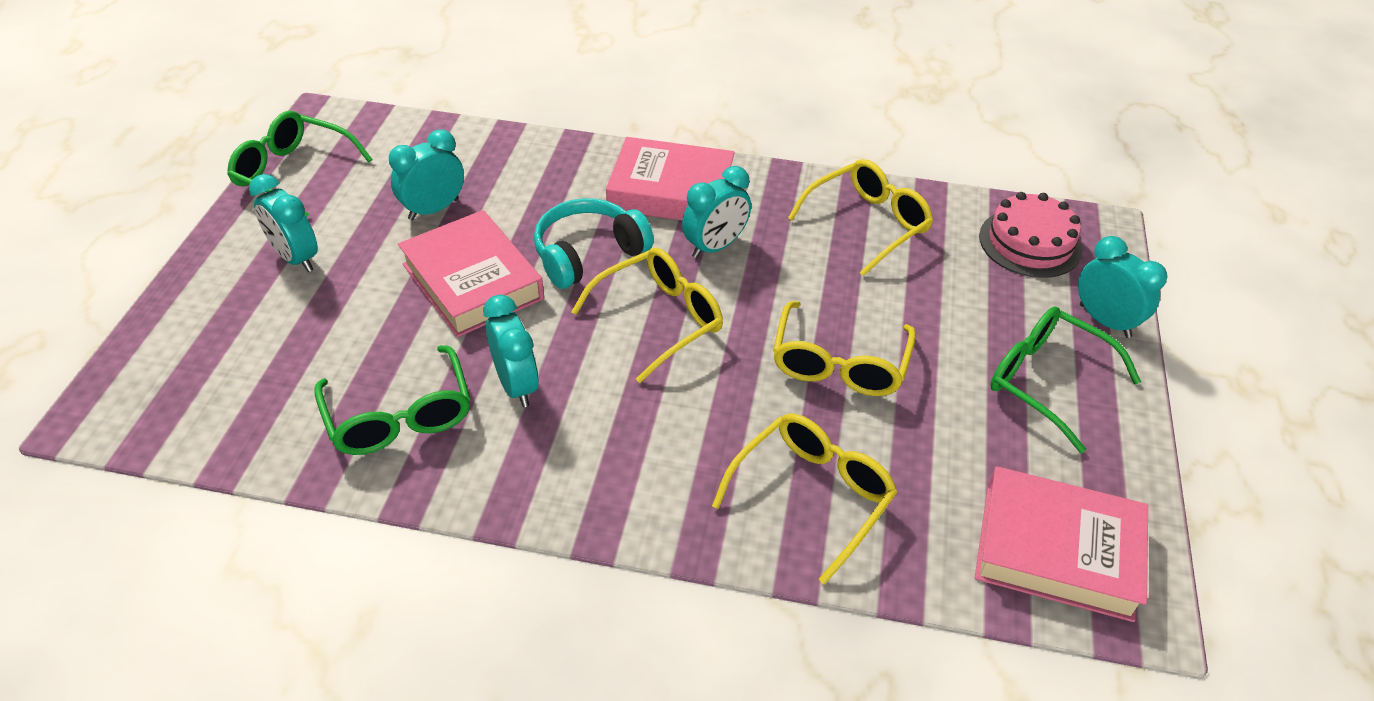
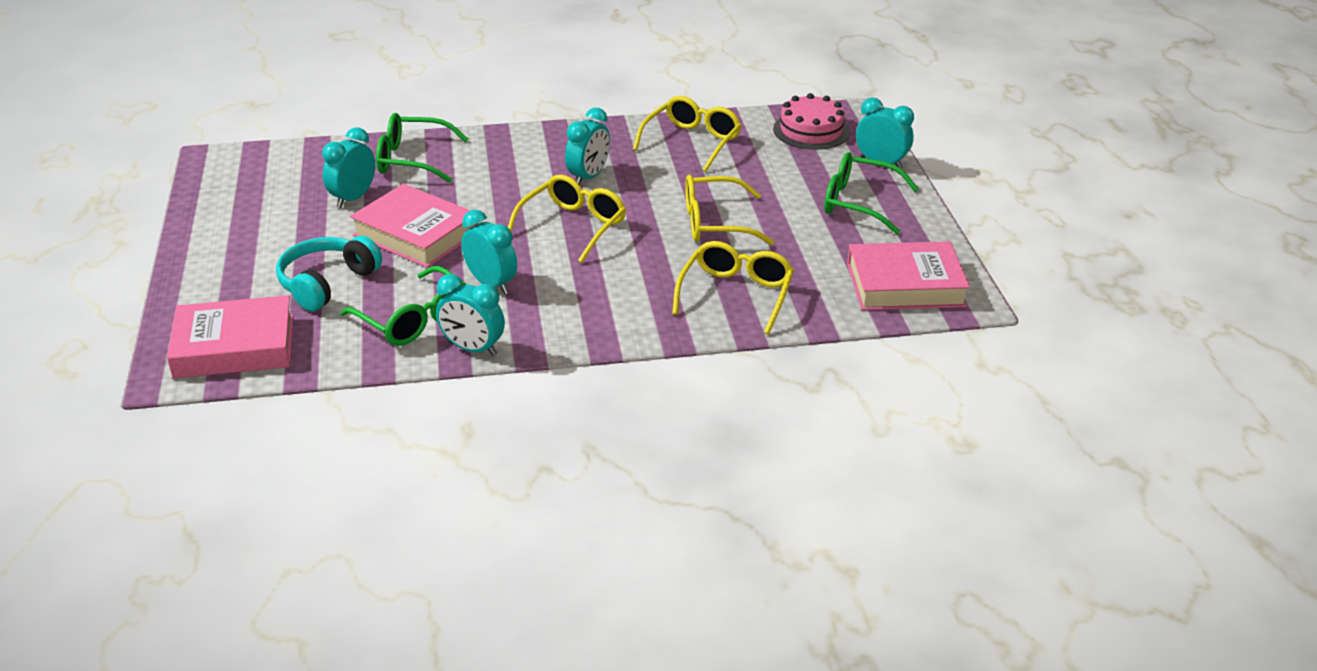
camera: 20 degrees left, 10 degrees down
(294, 173) = (217, 199): green glasses -> green glasses (412, 159)
(296, 258) = (261, 249): turquoise clock -> turquoise clock (472, 349)
(588, 254) = (495, 200): turquoise headphones -> turquoise headphones (327, 283)
(671, 191) = (534, 151): pink book -> pink book (234, 346)
(839, 363) = (715, 223): yellow glasses -> yellow glasses turned 90 degrees clockwise

